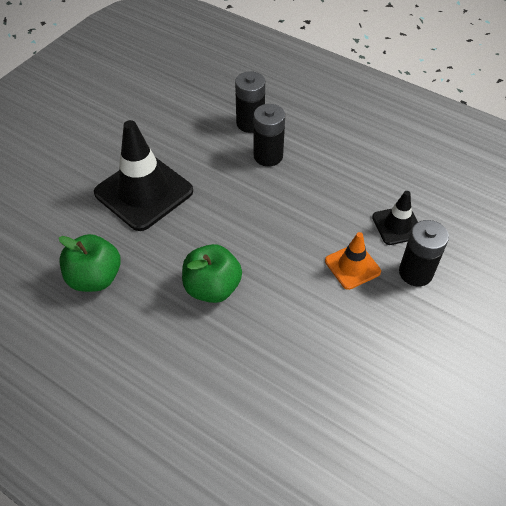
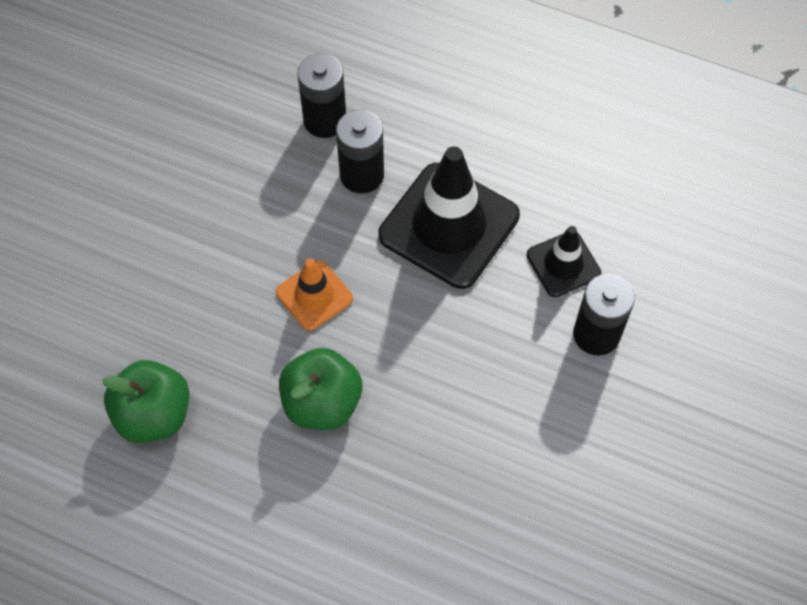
camera: 10 degrees left, 10 degrees up
(144, 192) = (190, 265): black traffic cone -> black traffic cone (449, 225)
(352, 266) = (509, 338): orange traffic cone -> orange traffic cone (314, 295)

